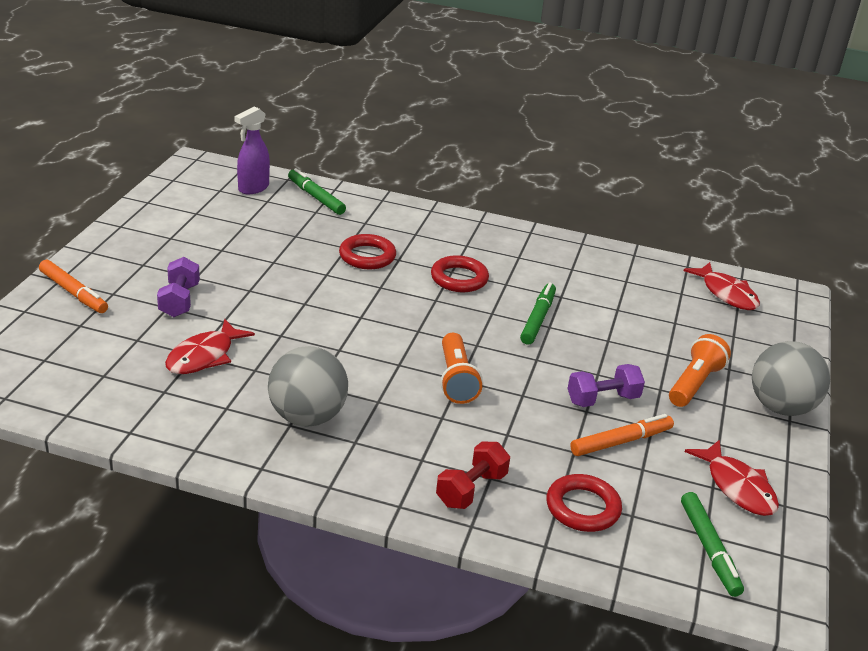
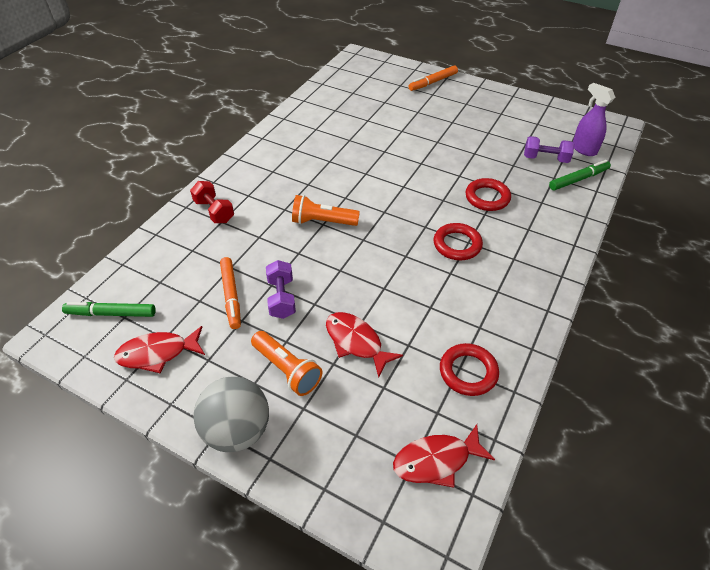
camera: 105 degrees right, 15 degrees up
(179, 301) = (424, 115): purple dumbbell -> purple dumbbell (545, 159)
(204, 356) = (365, 123): red fish -> red fish (356, 342)
(307, 417) = (300, 155): grey ball -> none
(538, 319) = (395, 282): green marker -> none
(582, 508) = (177, 258): red ring -> red ring (468, 372)

